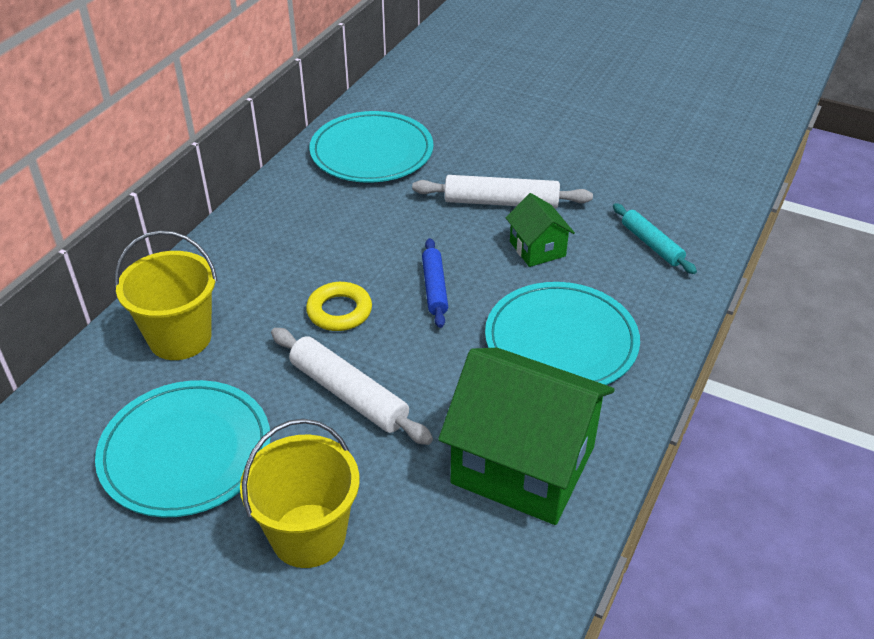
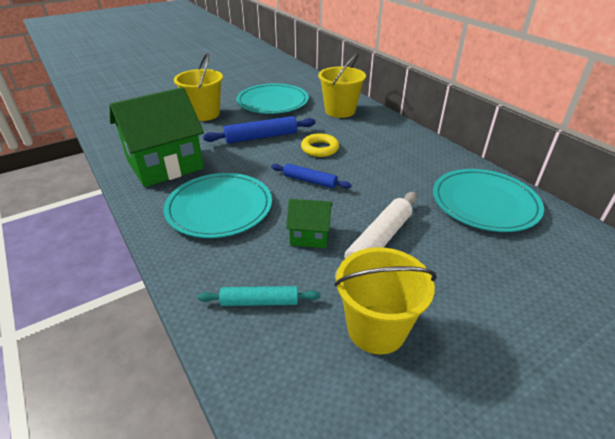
camera: 120 degrees right, 5 degrees down
(349, 394) = (261, 137): white rolling pin -> blue rolling pin
(608, 176) = (376, 329): none -> yellow bucket

